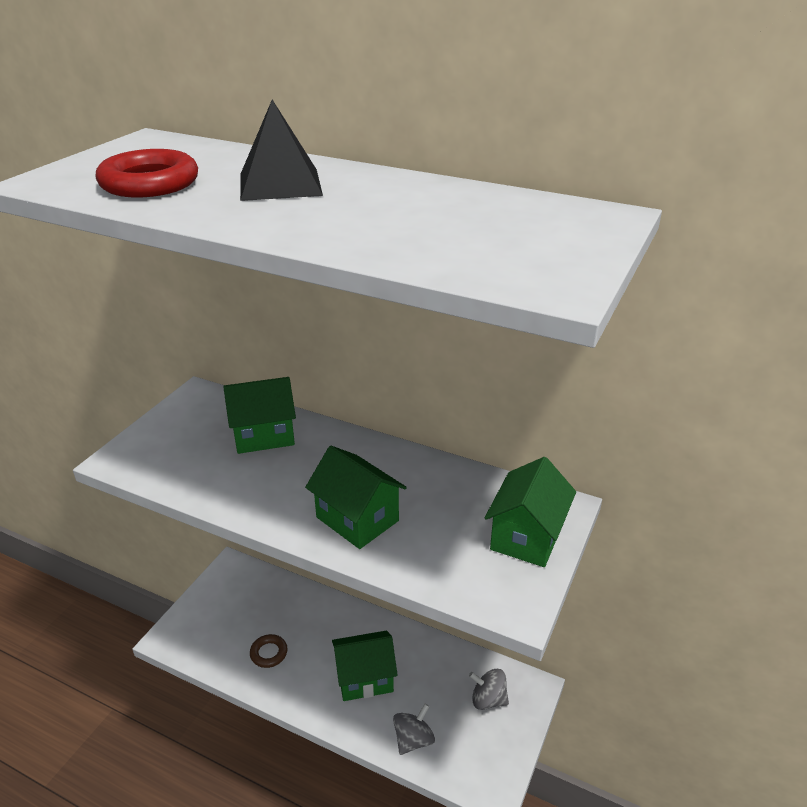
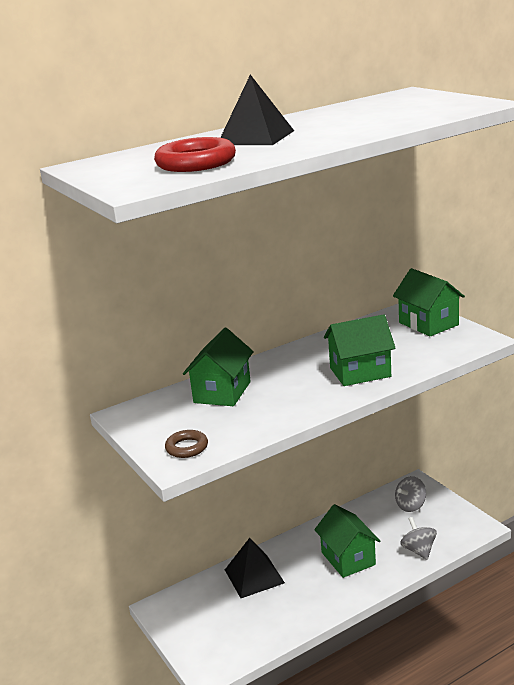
camera: 55 degrees left, 10 degrees down
(269, 653) = (281, 606): brown ring -> brown ring (187, 447)
(301, 613) = (254, 576): none -> black pyramid
(365, 678) = (348, 558): green house -> green house turned 45 degrees counterclockwise

